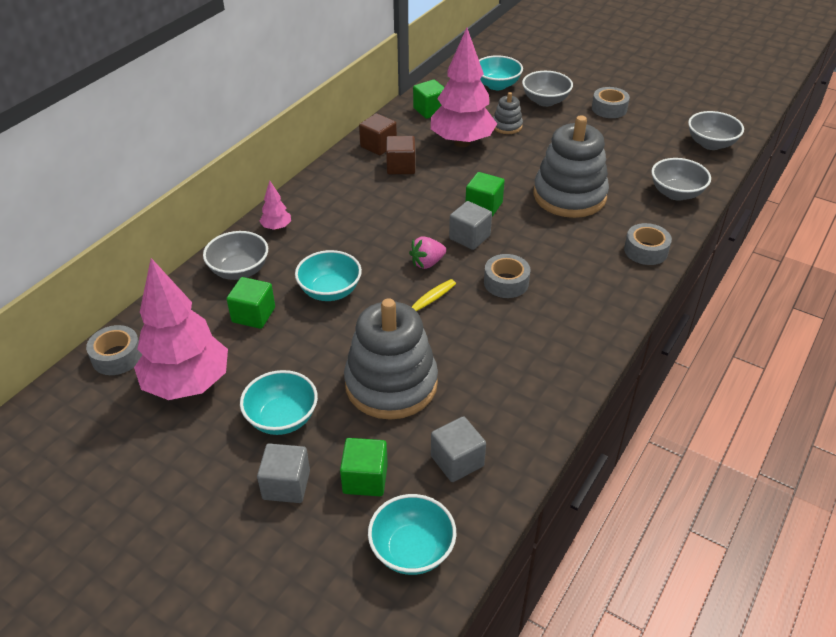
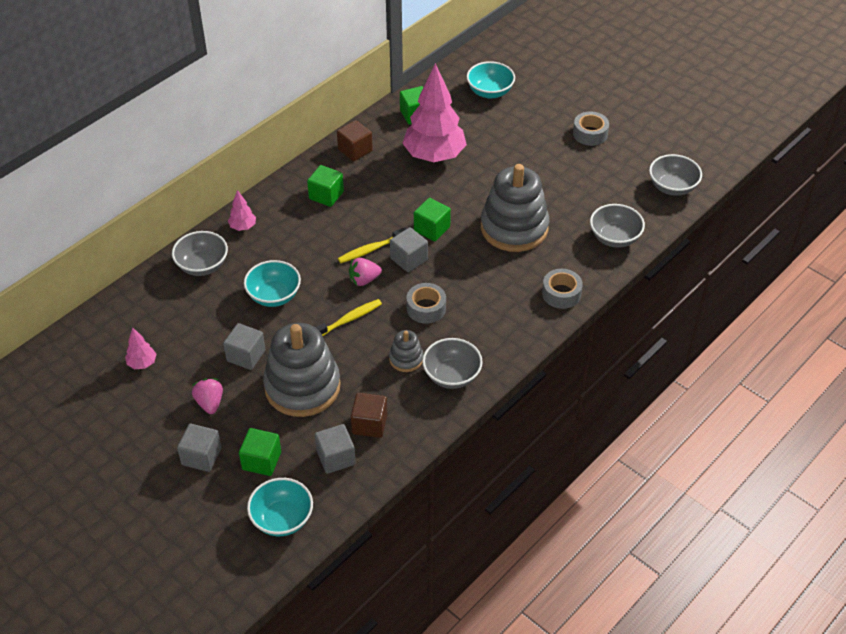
camera: 10 degrees right, 5 degrees up
(117, 357) = (91, 332): grey tape -> none
(188, 384) = (142, 363): pink tree -> pink tree, size x0.42
(253, 315) = (206, 309): green cube -> green cube (326, 195)
(282, 418) = (210, 403): turquoise bowl -> pink strawberry
(313, 358) = (246, 356): none -> grey cube
(401, 167) = (369, 176): brown cube -> brown cube (369, 424)
(425, 233) = (371, 250): none -> yellow toothbrush
(507, 126) = (483, 142): grey stacking toy -> grey stacking toy (406, 359)
(545, 101) = (530, 117): grey bowl -> grey bowl (452, 375)

